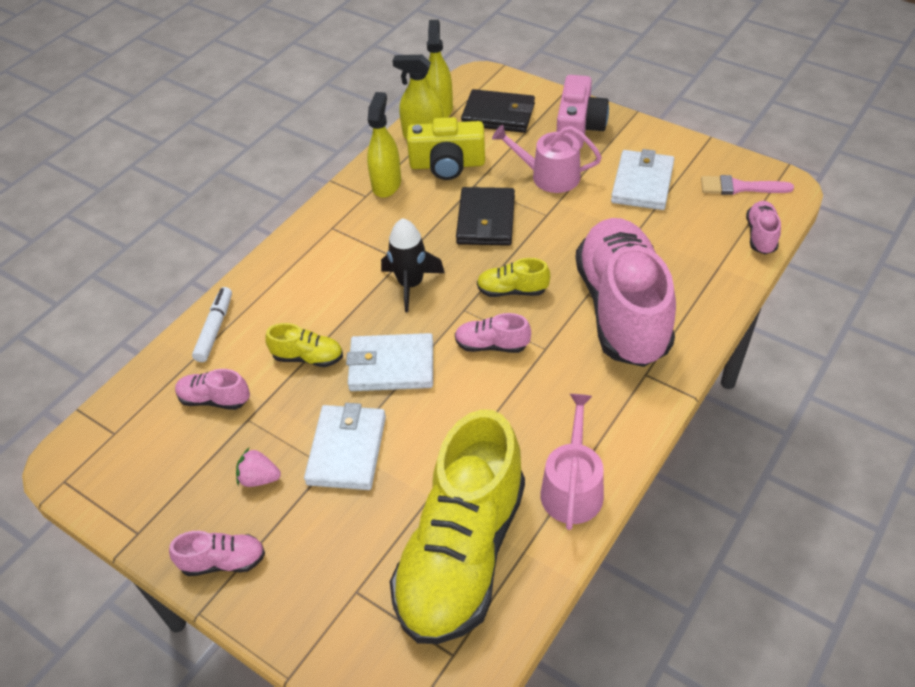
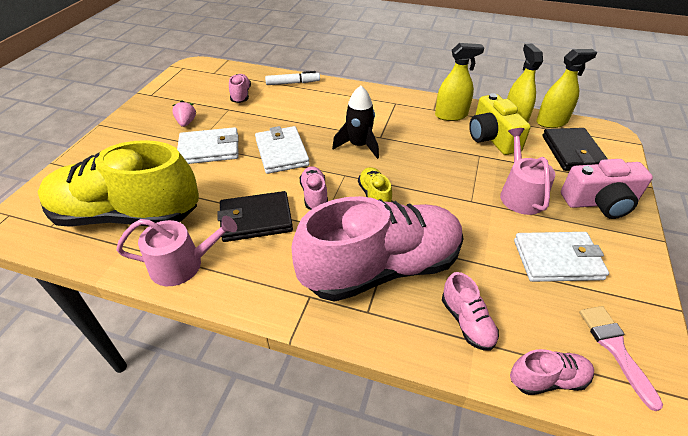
camera: 70 degrees right, 5 degrees down
(223, 561) = (130, 124): pink shoe -> pink shoe (467, 322)
(308, 357) = (280, 119): yellow shoe -> none
(486, 220) = (443, 168): black wallet -> black wallet (256, 219)

